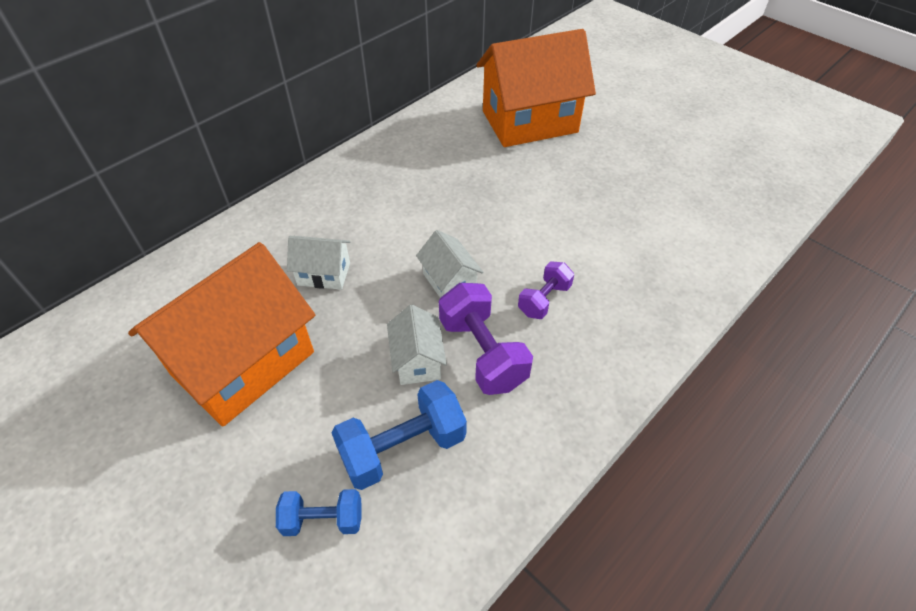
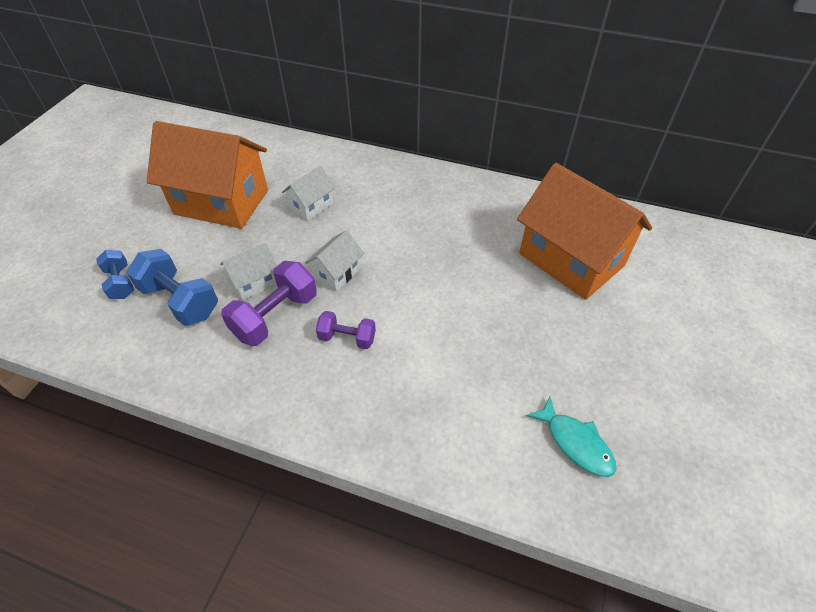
camera: 65 degrees right, 0 degrees up
(324, 274) = (311, 206): white house -> white house turned 60 degrees clockwise
(713, 194) = (575, 443): none -> turquoise fish

